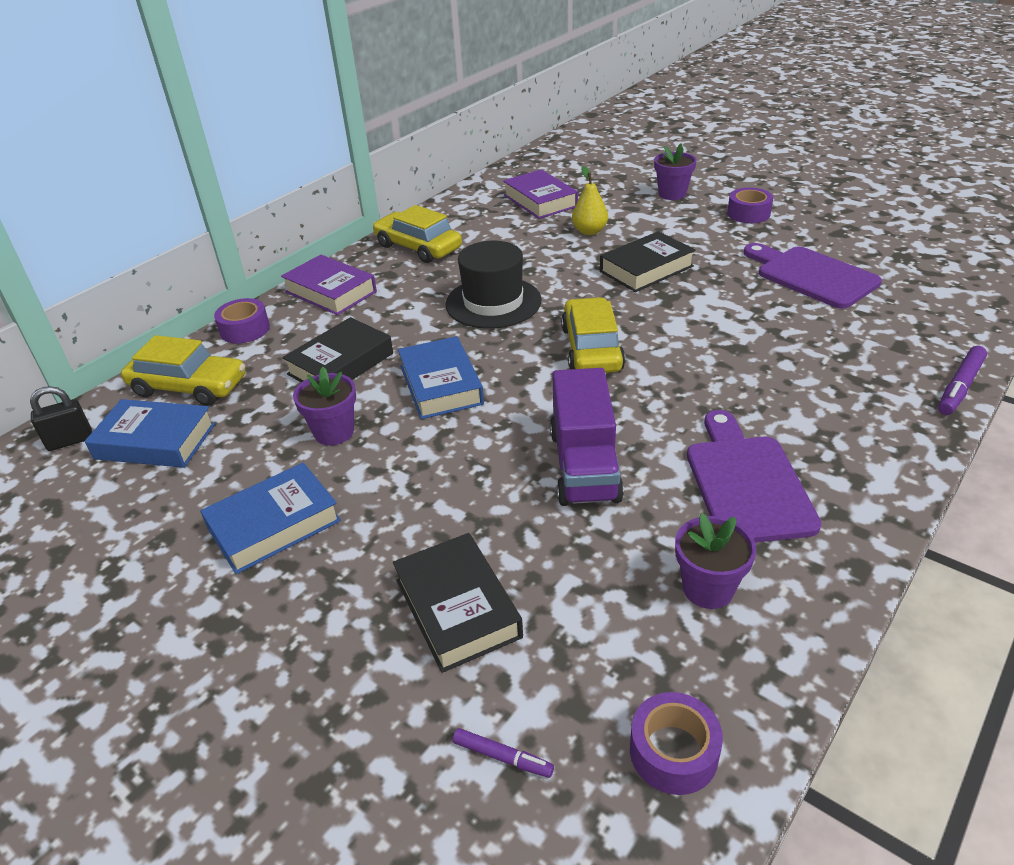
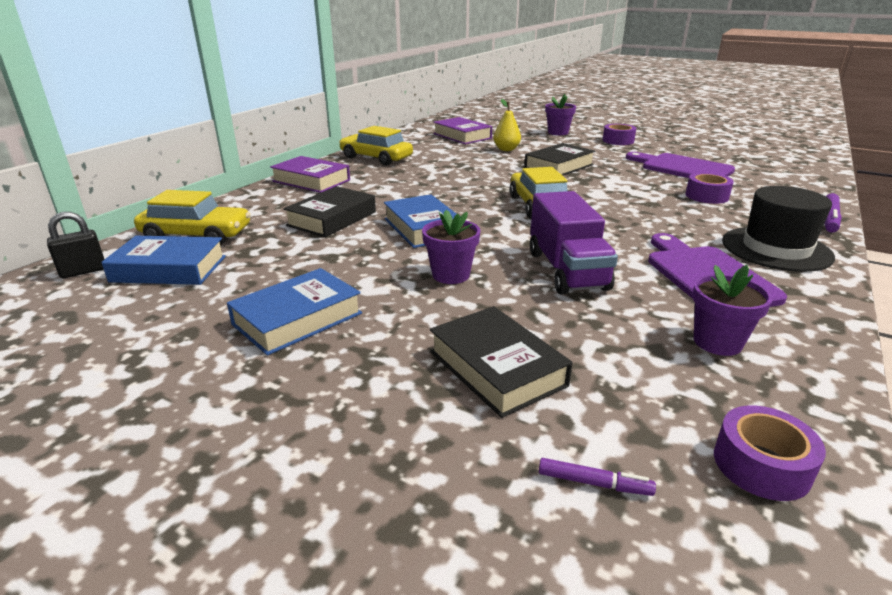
camera: 10 degrees left, 10 degrees down
(245, 329) = (241, 202): purple tape -> purple tape (706, 196)
(334, 432) = (338, 258): purple flower pot -> purple flower pot (451, 275)
(493, 302) = (448, 184): black hat -> black hat (776, 249)

